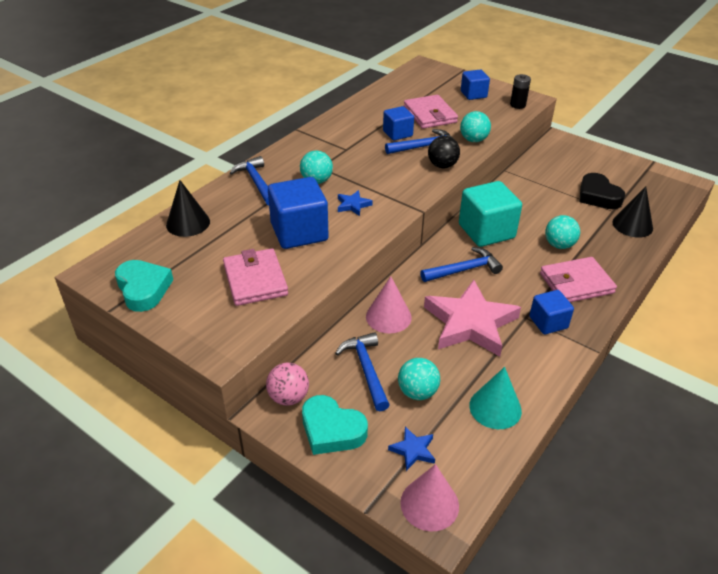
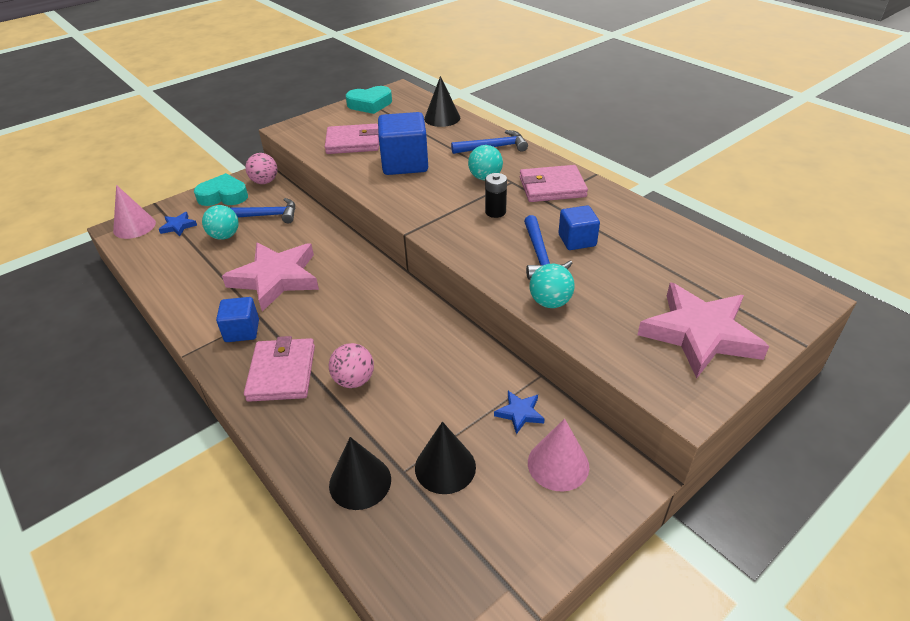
camera: 105 degrees right, 0 degrees up
(331, 430) = (223, 196): turquoise heart -> turquoise heart turned 45 degrees clockwise
(353, 205) = (434, 194): blue star -> blue star (519, 413)
(388, 317) = (314, 234): pink cone -> pink cone (558, 464)
(430, 115) = (628, 275): pink wallet -> pink wallet (552, 187)
(442, 166) = (491, 263): black ball -> none
(464, 270) = (350, 290): blue hammer -> none
(473, 94) = (699, 334): blue cube -> pink star
(486, 231) = (407, 322): turquoise cube -> none
(495, 408) = (178, 272): turquoise cone -> none
(517, 105) = (662, 379): black battery -> black battery (495, 212)
(559, 245) = (354, 380): turquoise ball -> pink ball
(598, 196) = (445, 467): black heart -> black cone

